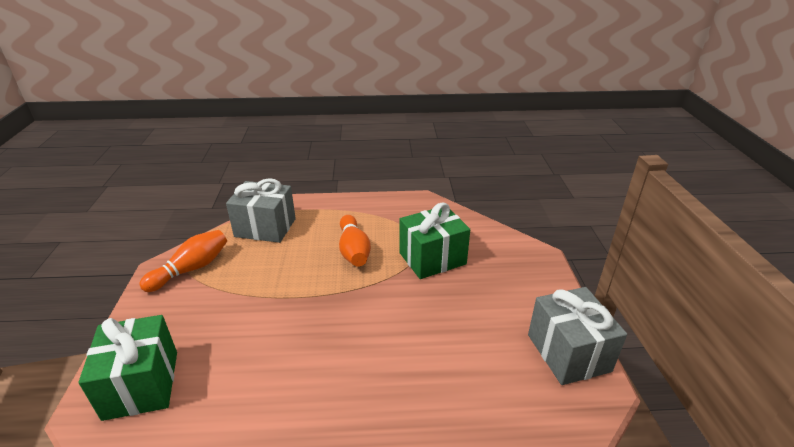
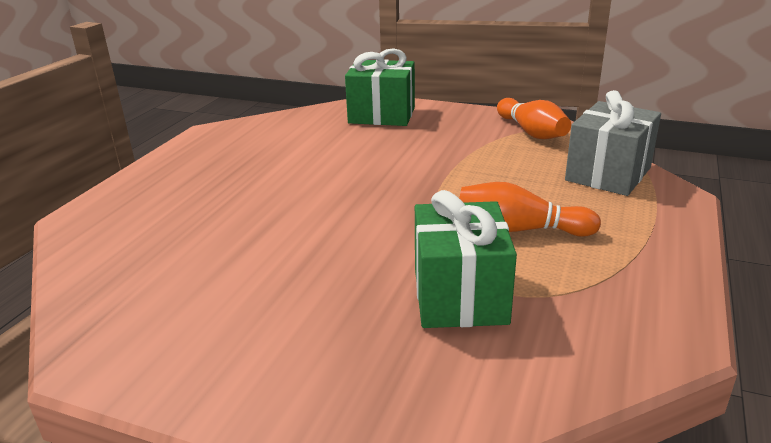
camera: 115 degrees right, 5 degrees down
(568, 352) = (158, 358): grey gift -> none

